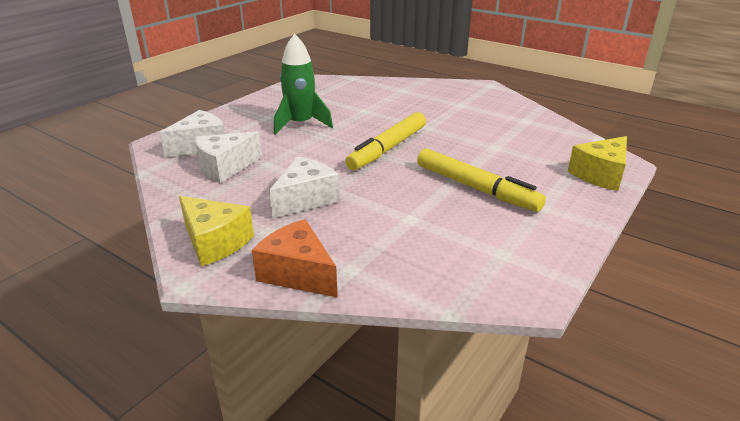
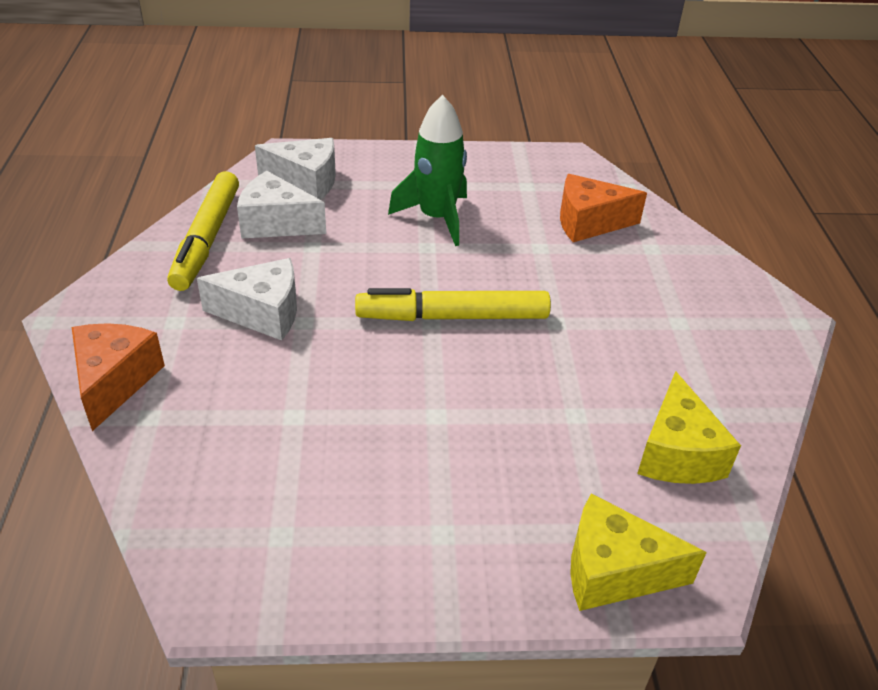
camera: 50 degrees right, 10 degrees up
(215, 242) = (128, 298): yellow cheese -> yellow cheese (677, 453)
(364, 94) = (588, 222): none -> orange cheese
(476, 188) = (427, 444): yellow marker -> yellow marker (207, 239)

